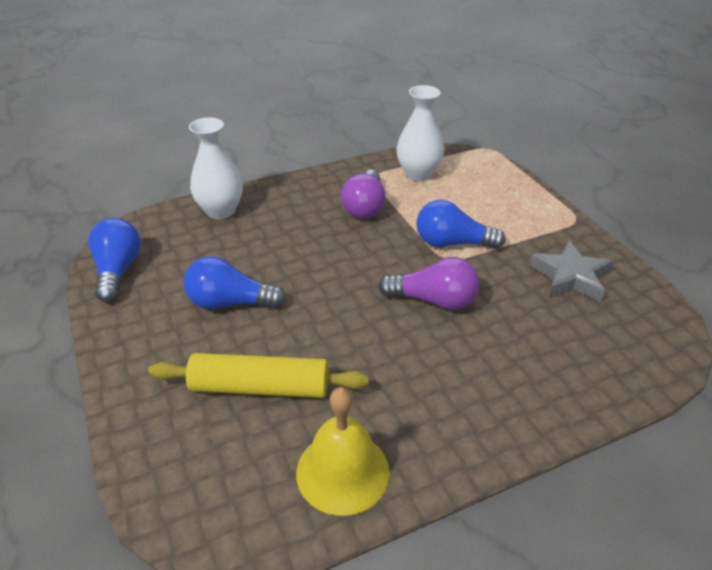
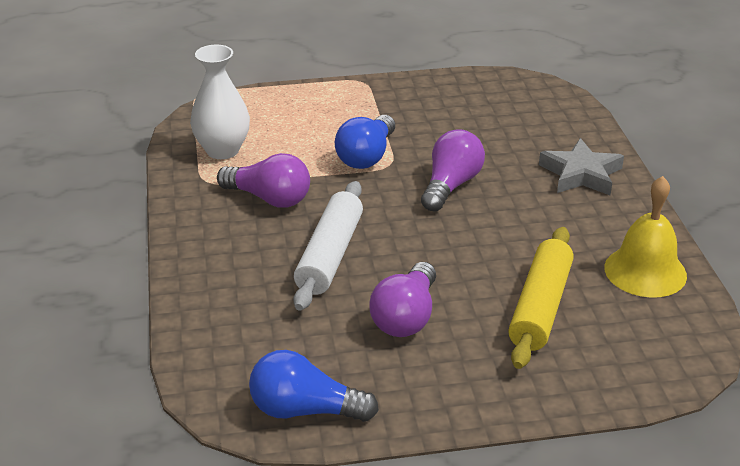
camera: 75 degrees left, 5 degrees down
(221, 211) = (213, 311): white vase -> none
(230, 303) = (406, 317): blue light bulb -> purple light bulb
(301, 249) = (329, 255): none -> white rolling pin
(570, 276) = (445, 107): grey star -> grey star (581, 174)

